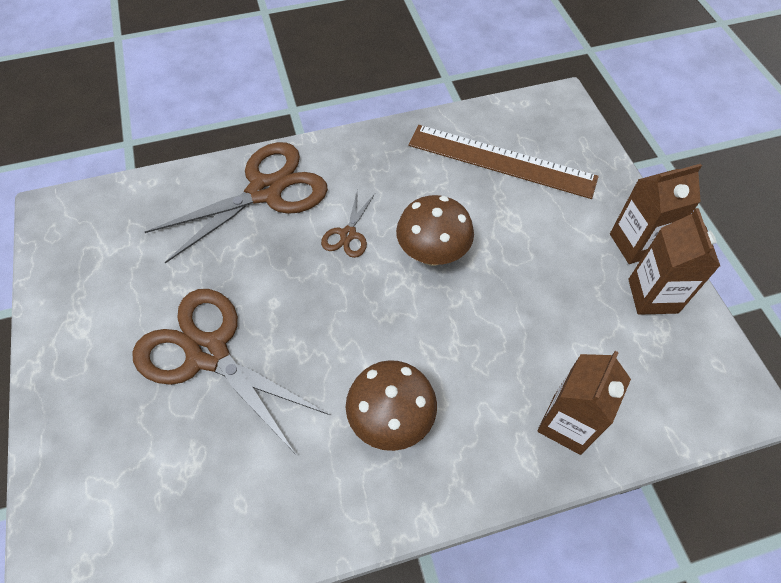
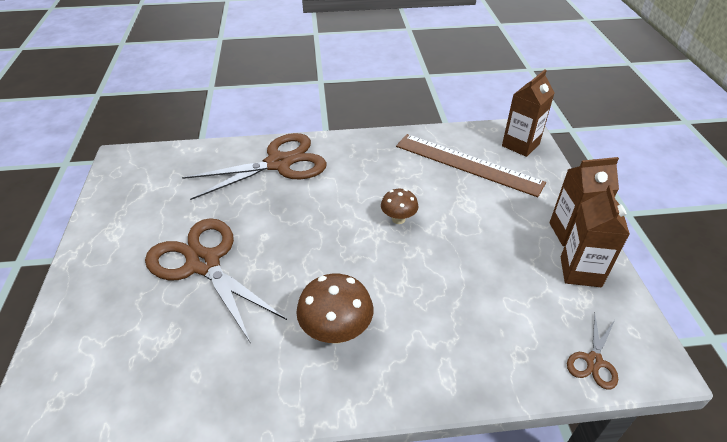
camera: 10 degrees right, 15 degrees down
(348, 234) = (334, 198): brown scissors -> brown scissors (594, 361)
(432, 254) = (398, 219): brown mushroom -> brown mushroom, size x0.61
(567, 423) = (488, 357): brown carton -> brown carton (520, 145)

